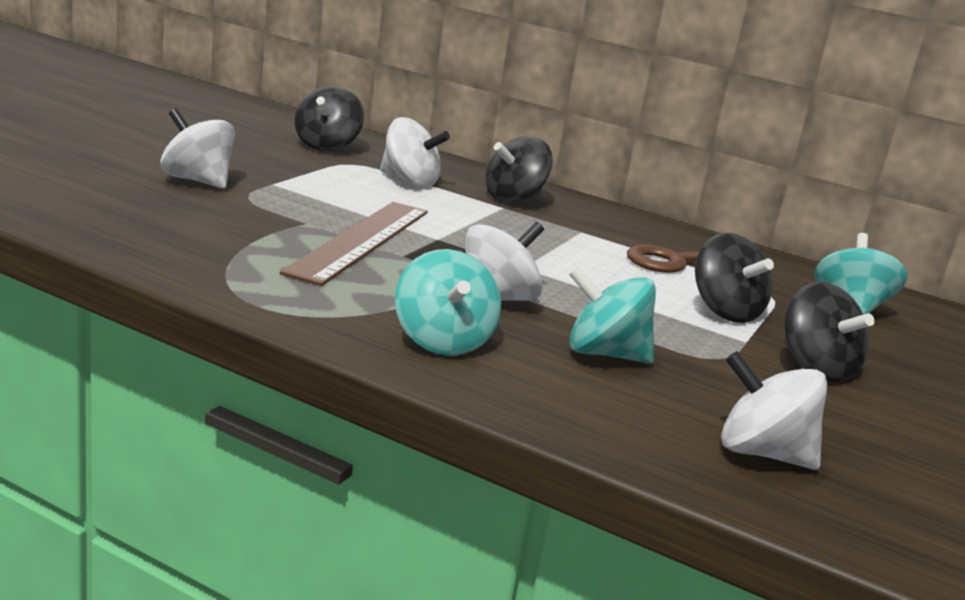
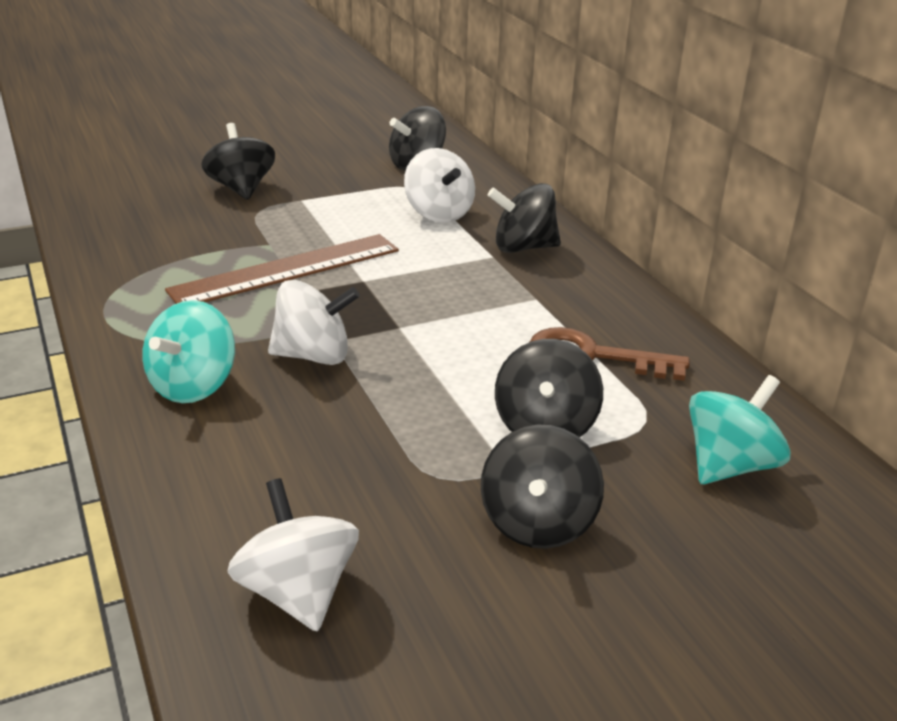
camera: 40 degrees right, 10 degrees up
(197, 180) = (241, 189): white spinning top -> black spinning top
(604, 354) = (322, 439): turquoise spinning top -> none

